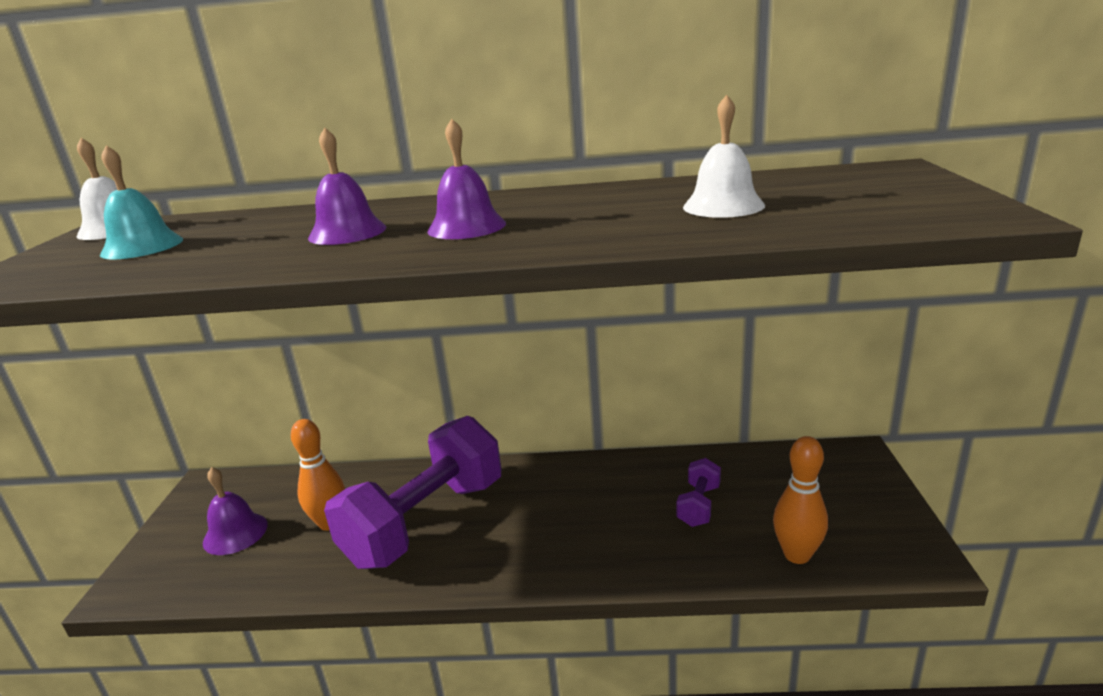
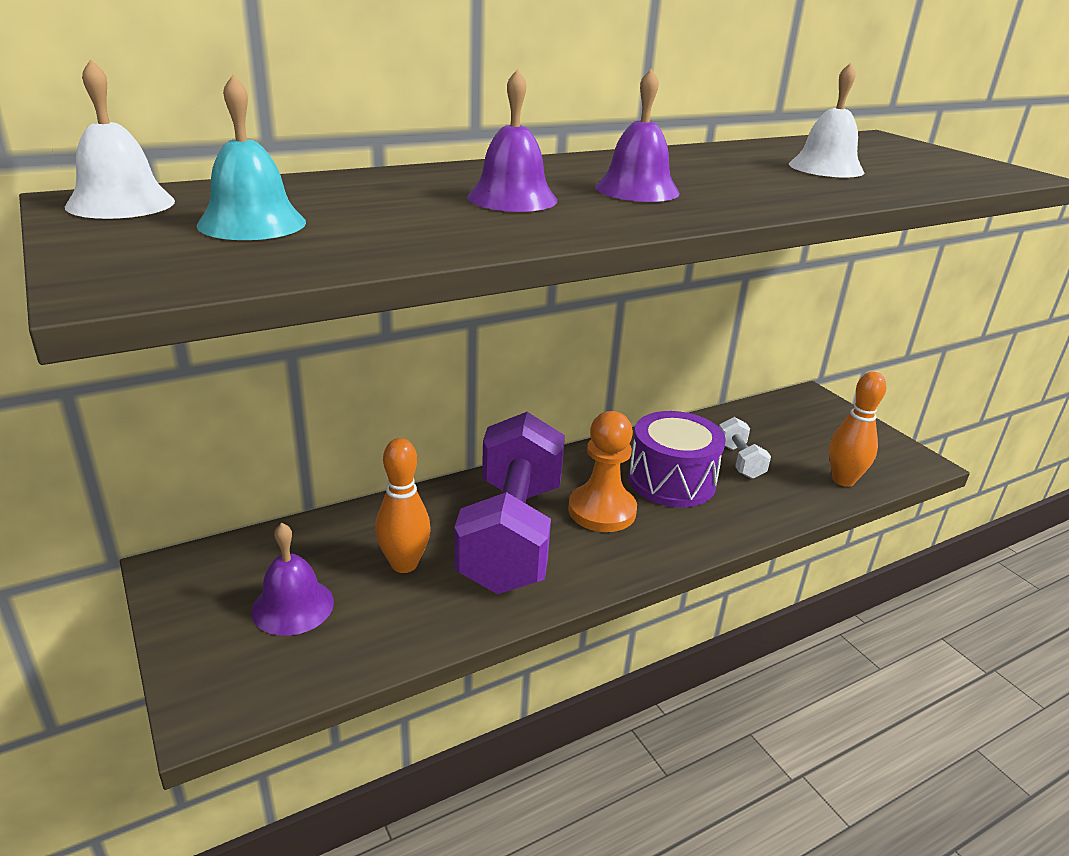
camera: 35 degrees left, 5 degrees up
(518, 520) = (602, 510): none -> orange pawn
(609, 509) = (671, 481): none -> purple drum
(699, 505) = (739, 461): purple dumbbell -> white dumbbell

